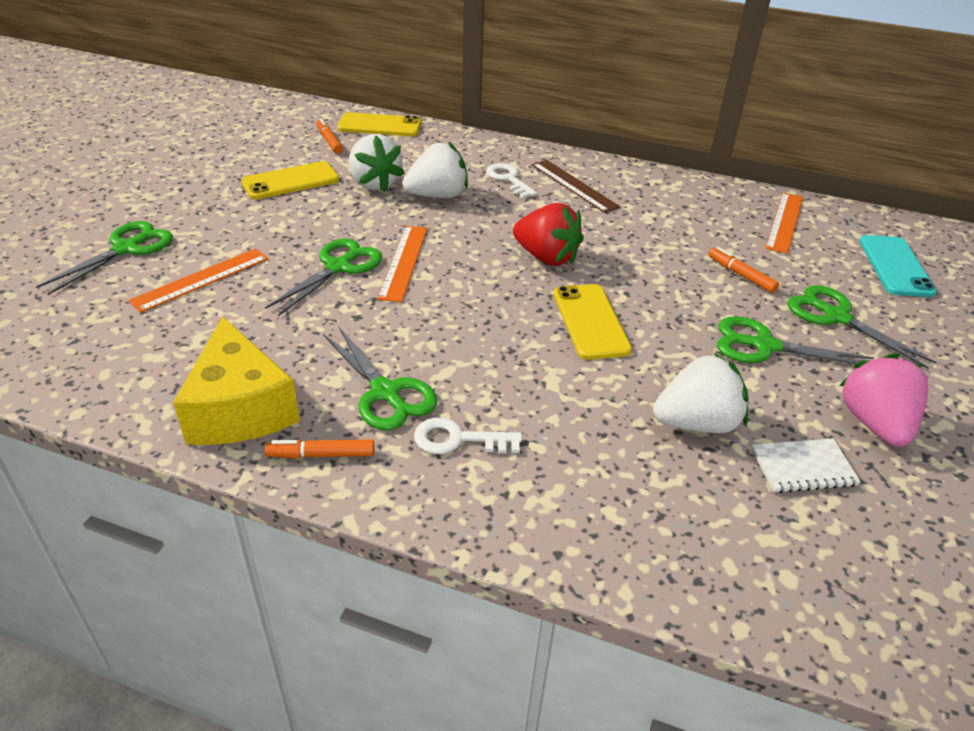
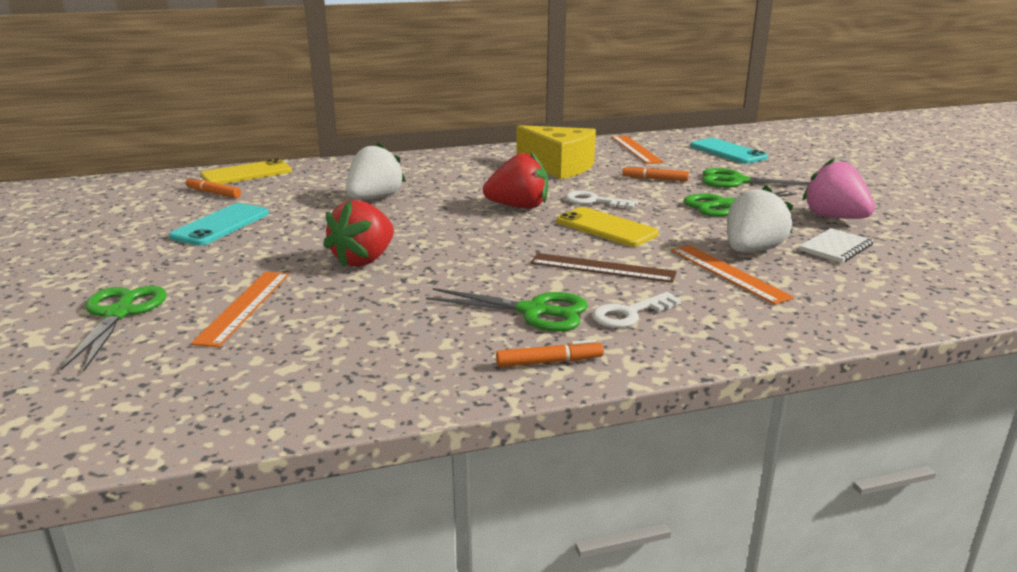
camera: 35 degrees left, 15 degrees down
(240, 408) = (433, 365): yellow cheese -> yellow cheese (559, 167)
(290, 181) = (221, 225): yellow phone -> turquoise phone
(321, 455) = (549, 362): orange marker -> orange marker turned 150 degrees counterclockwise
(338, 267) = (364, 260): green scissors -> red strawberry
(374, 183) = (305, 206): white strawberry -> none
(403, 262) = (415, 240): orange ruler -> orange ruler (728, 273)
(508, 179) = (415, 176): white key -> white key (594, 201)
(574, 185) = (471, 167): brown ruler -> brown ruler (602, 268)

